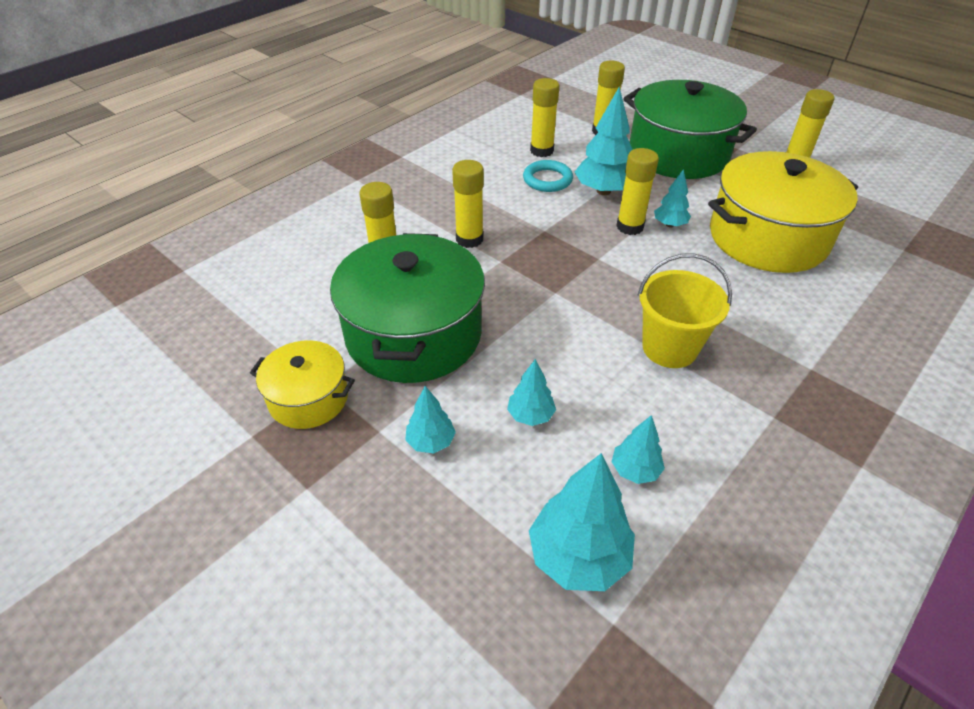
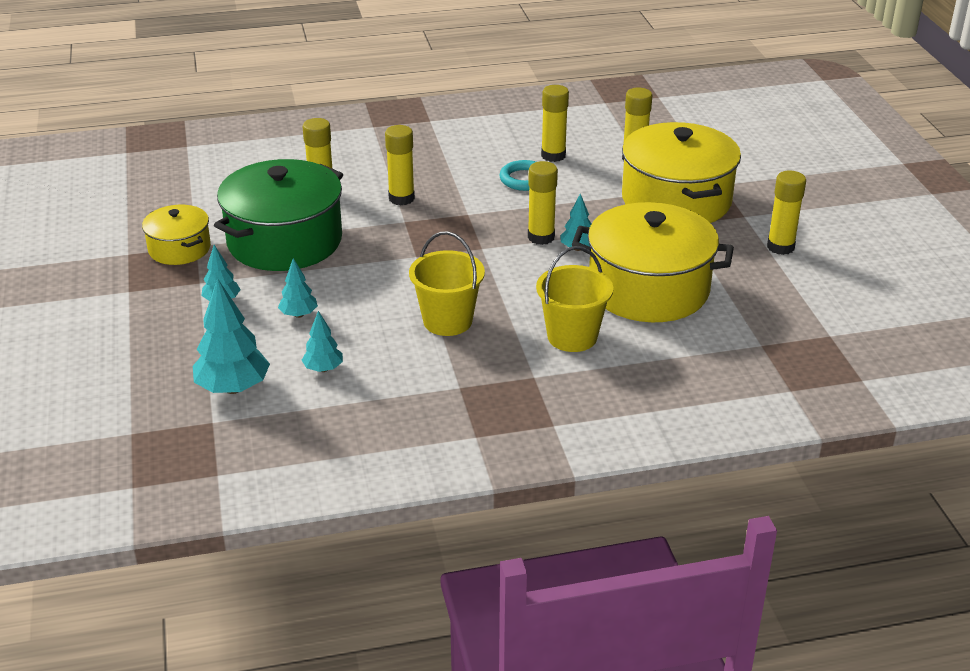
camera: 35 degrees right, 10 degrees down
(603, 191) = (559, 204): turquoise tree -> none
(678, 154) = (676, 200): green pot -> yellow pot
(781, 311) = (572, 337): none -> yellow bucket

